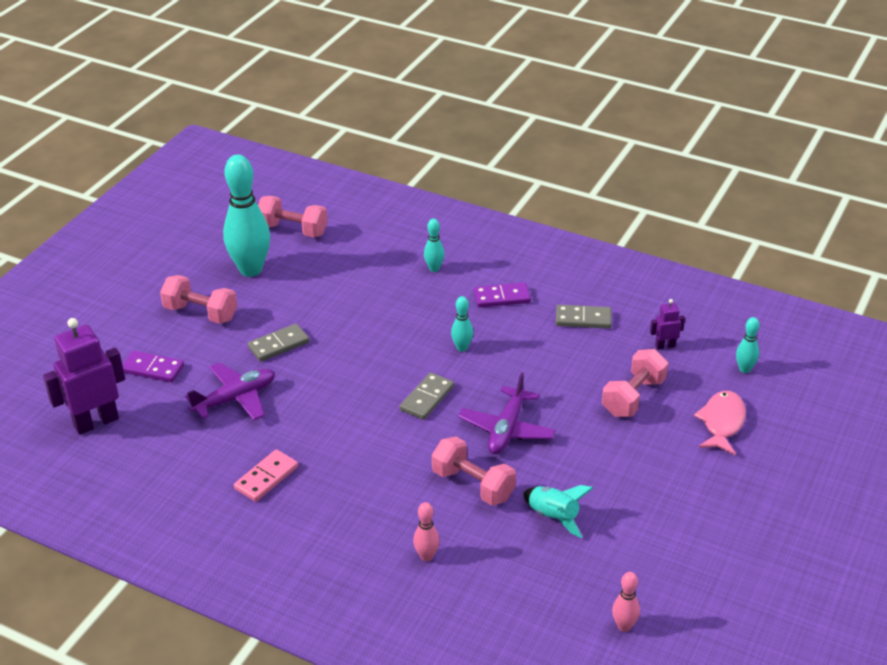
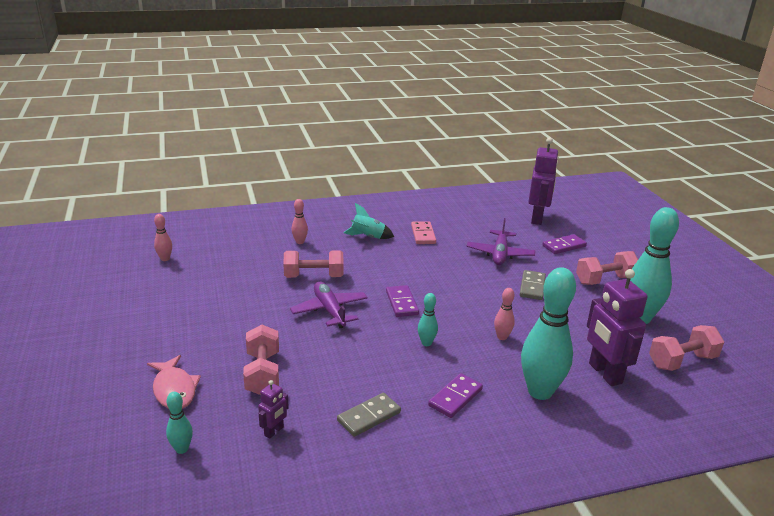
camera: 135 degrees right, 10 degrees down
(365, 253) = (604, 373): none -> purple robot
(391, 318) = (502, 337): none -> pink bowling pin
(427, 398) = (402, 303): grey domino -> purple domino
(434, 268) = (540, 391): turquoise bowling pin -> turquoise bowling pin, size x2.22
(554, 517) = (249, 283): turquoise rocket -> turquoise rocket (368, 237)

